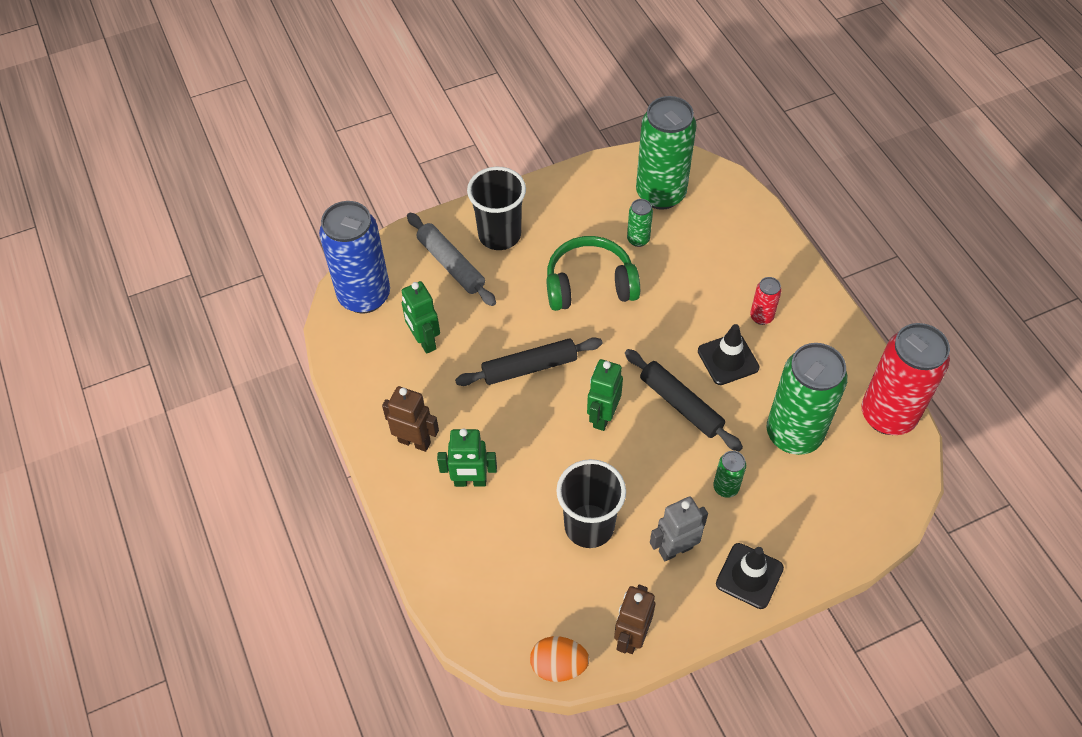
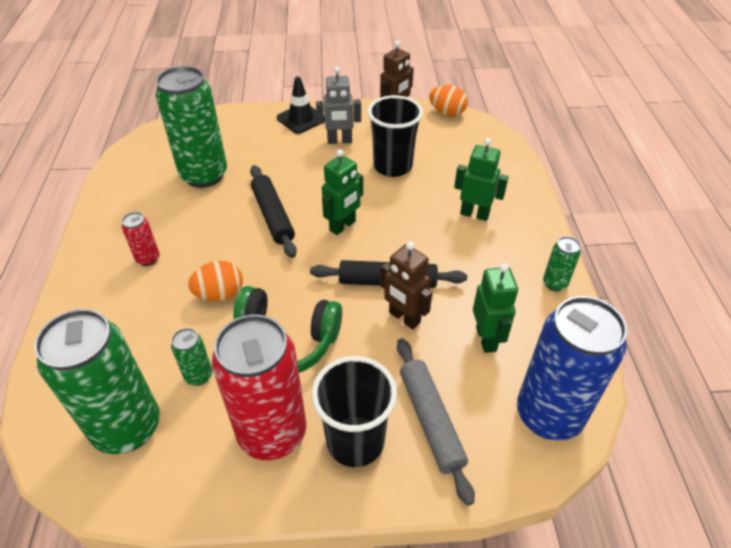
camera: 160 degrees left, 10 degrees down
(414, 441) = (516, 254): brown robot -> brown robot (404, 318)
(671, 306) = (220, 294): none -> orange egg
(726, 487) = (280, 160): green can -> green can (554, 283)
(728, 359) = (207, 235): black traffic cone -> none
(888, 415) = (126, 167): red can -> red can (272, 433)

